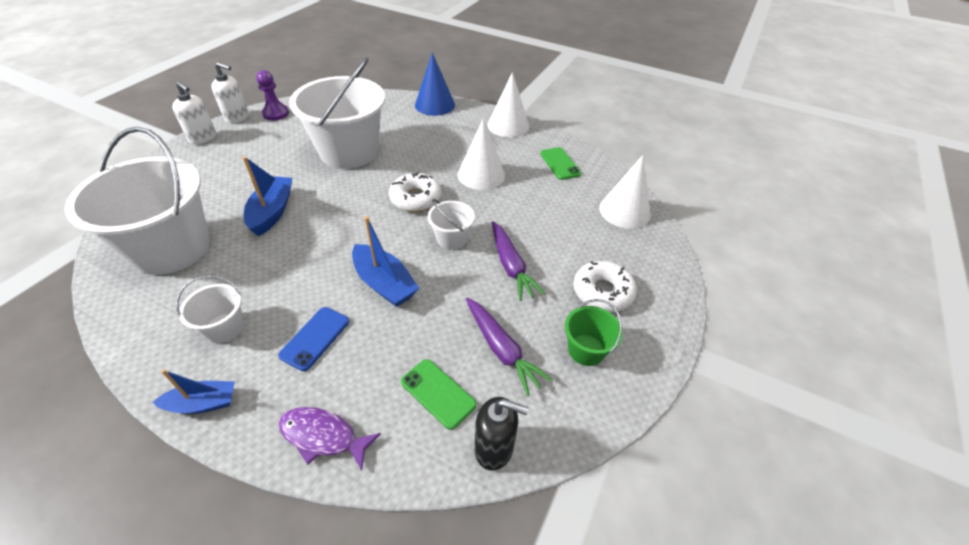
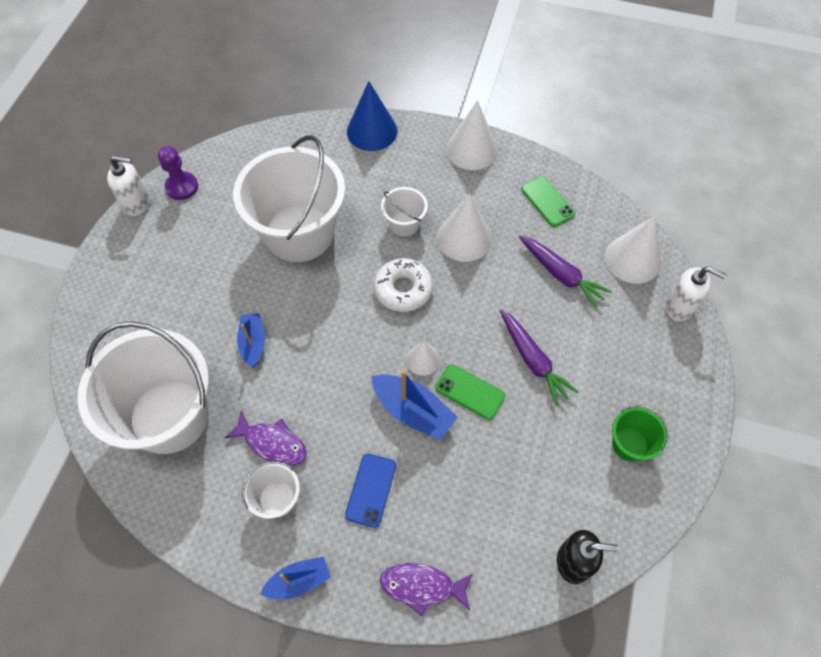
camera: 10 degrees left, 15 degrees up
(203, 138) = (114, 247): white soap dispenser -> white soap dispenser (679, 307)
(246, 284) = (272, 443): none -> purple fish
(272, 212) = (253, 343): blue boat -> blue boat, size x0.66
(411, 248) = (423, 360): none -> white cone
(438, 393) = (507, 521): green phone -> green phone (470, 392)
(451, 238) = (461, 338): white bucket -> white bucket (404, 224)
(501, 349) = (551, 461): purple carrot -> purple carrot (560, 274)
(602, 292) = (631, 373): white donut -> none

